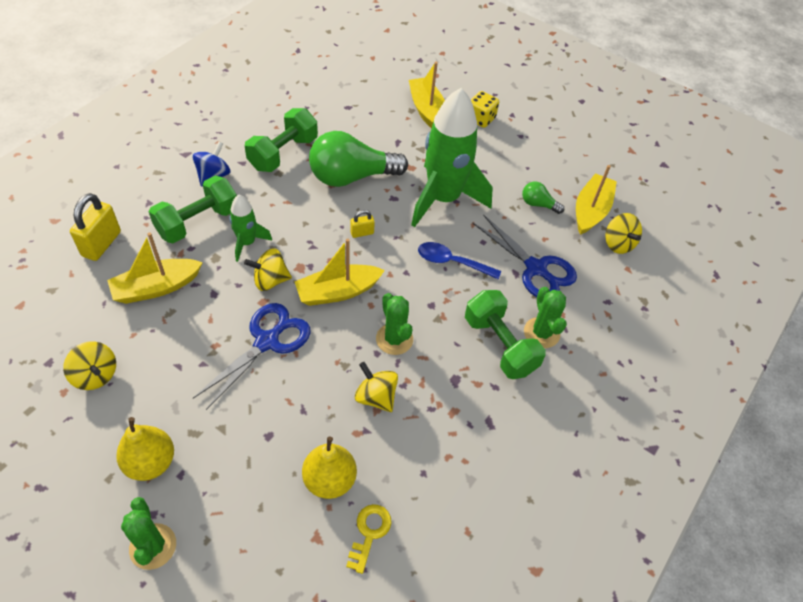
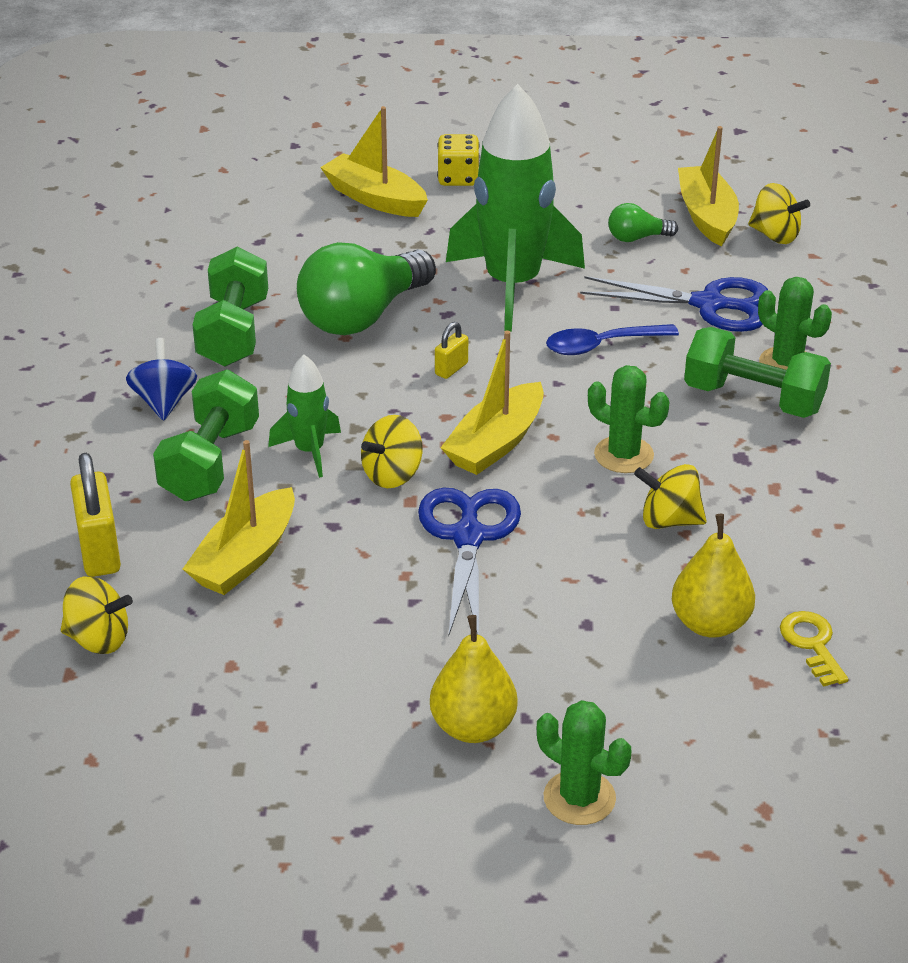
camera: 30 degrees left, 15 degrees down
(95, 375) = (283, 686): yellow spinning top -> yellow spinning top (98, 639)

